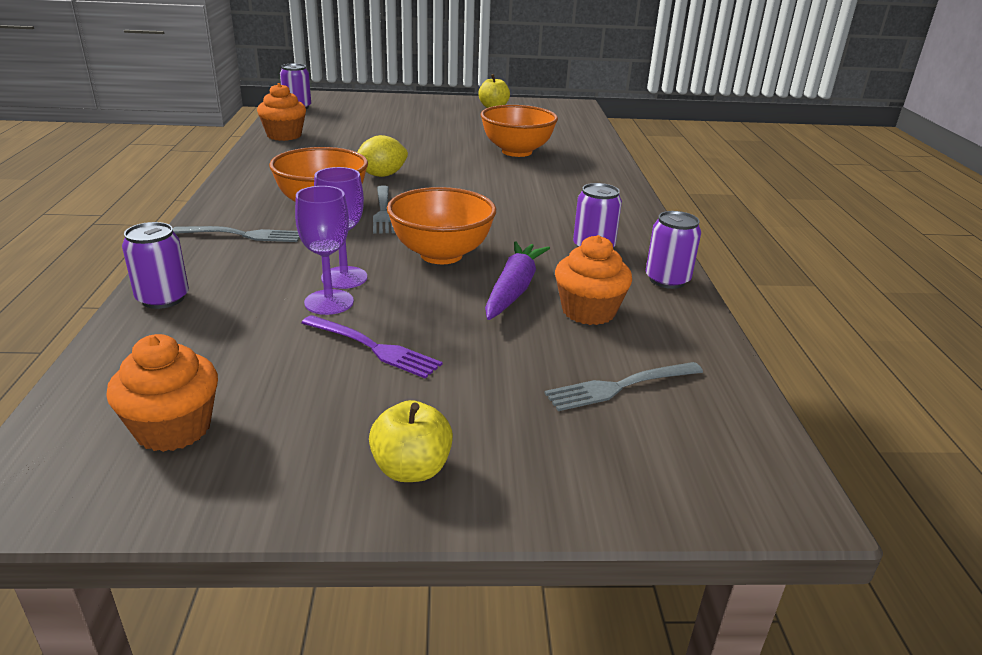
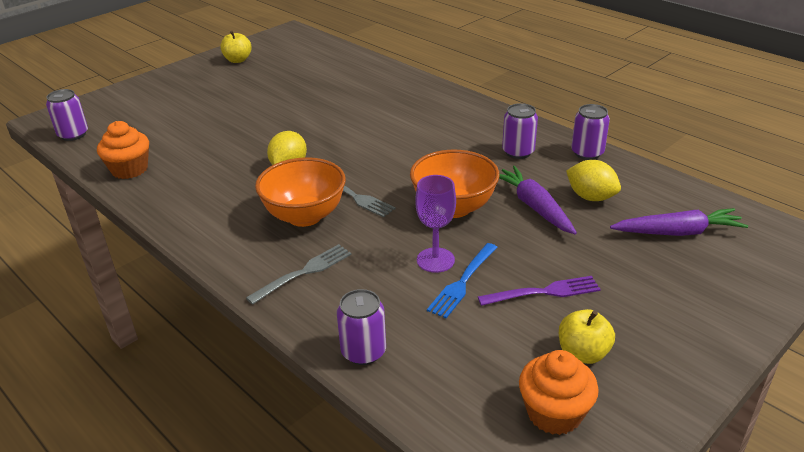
camera: 40 degrees left, 5 degrees up
(329, 302) = (463, 282): purple goblet -> blue fork
(411, 469) = (685, 340): yellow apple -> yellow apple (583, 353)
(517, 152) = (336, 97): orange bowl -> none
(588, 311) = (591, 197): orange cupcake -> yellow lemon
(620, 386) = (677, 232): grey fork -> purple carrot

